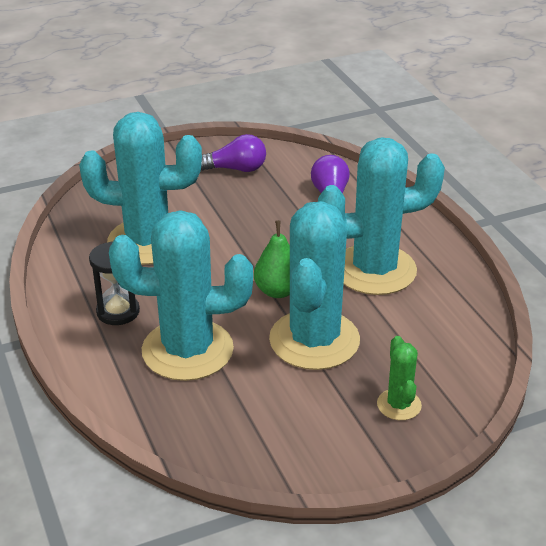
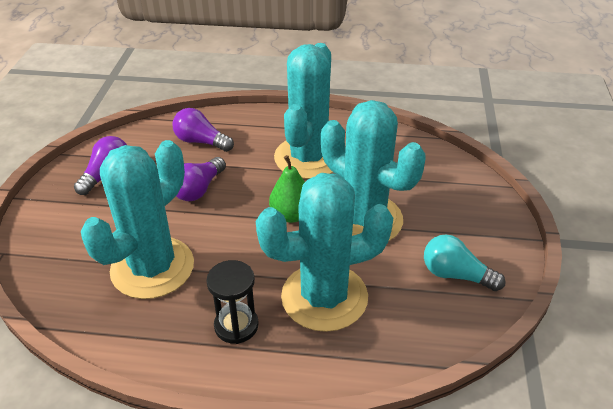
camera: 60 degrees left, 5 degrees up
(187, 350) = (324, 297): turquoise cactus -> turquoise cactus turned 45 degrees clockwise
(263, 224) = (198, 189): none -> purple light bulb
(287, 430) = (455, 275): none -> turquoise light bulb
(399, 405) = (460, 207): green cactus -> none

